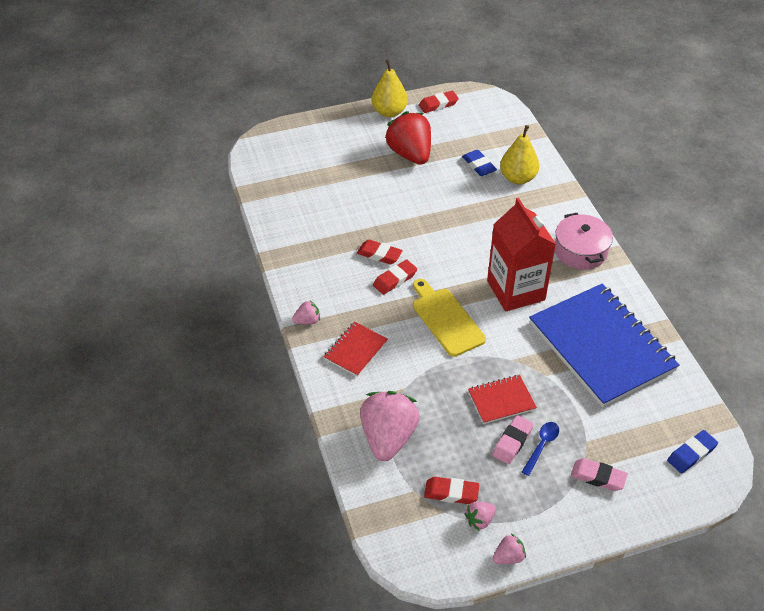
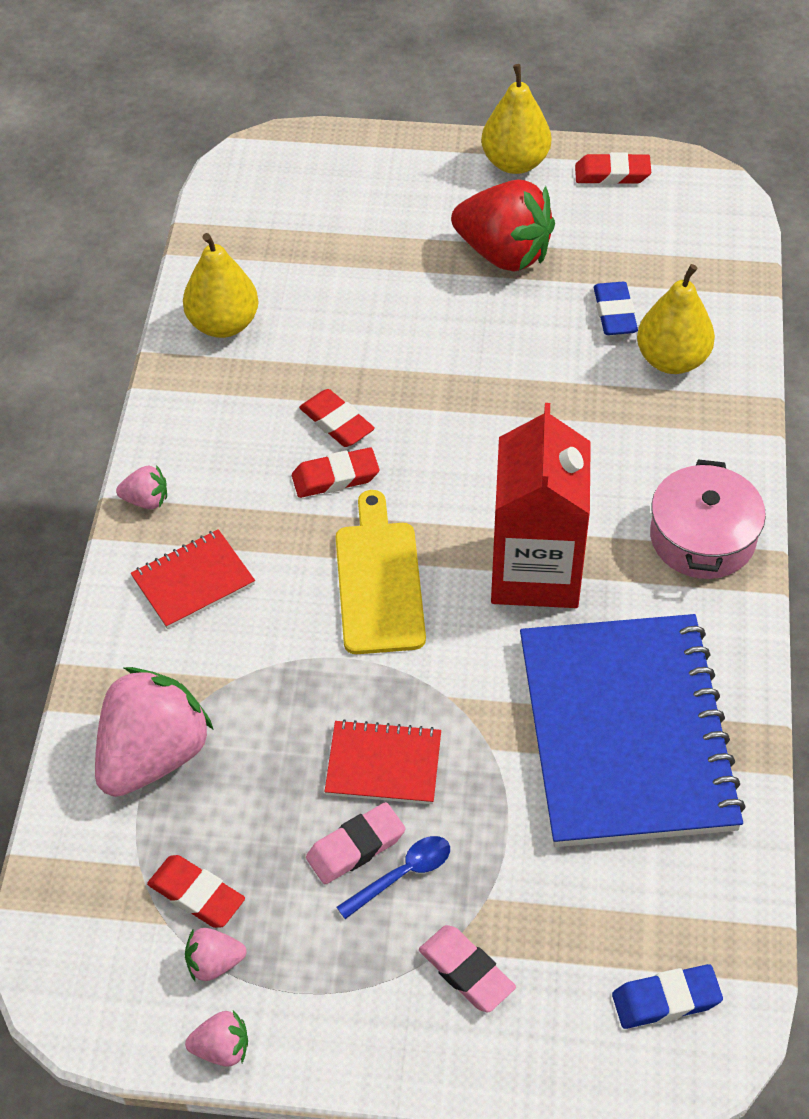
camera: 25 degrees right, 5 degrees up
(293, 227) = (223, 324): none -> yellow pear
(410, 154) = (503, 253): red strawberry -> red strawberry turned 120 degrees clockwise

